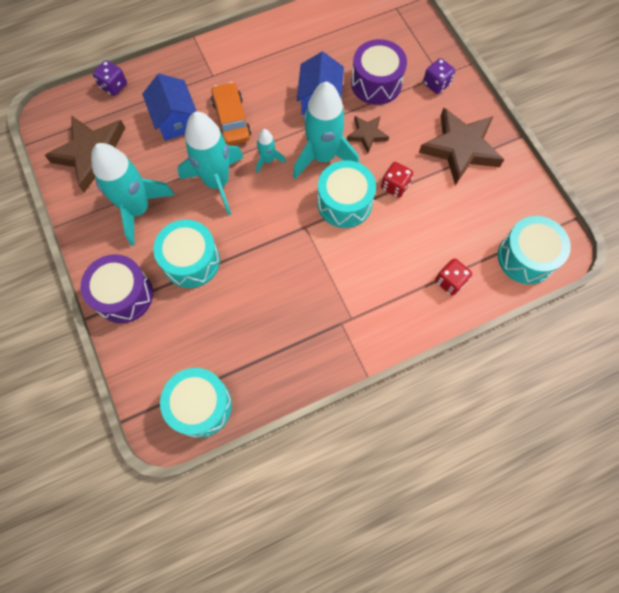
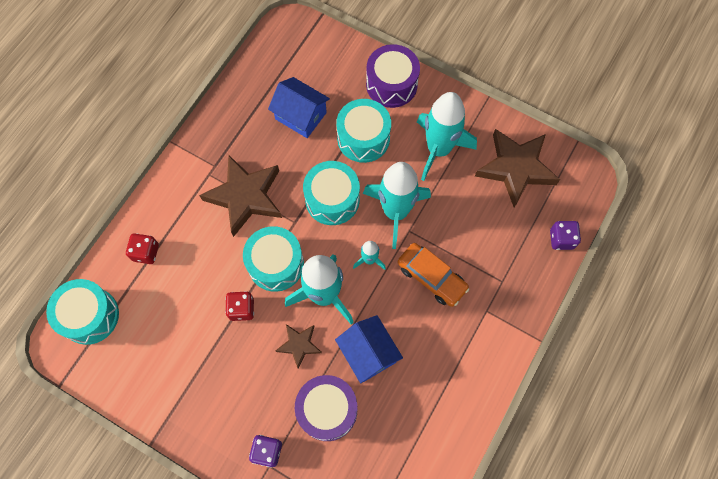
camera: 145 degrees right, 0 degrees up
(175, 120) = (479, 244): blue house -> blue house (301, 116)
(200, 406) = (277, 53): turquoise drum -> turquoise drum (332, 199)
(460, 148) = (203, 389): brown star -> brown star (245, 197)

